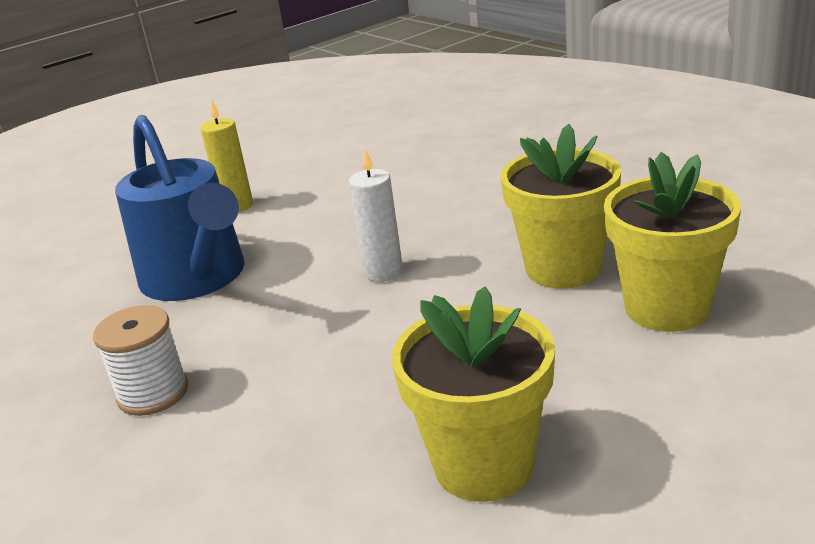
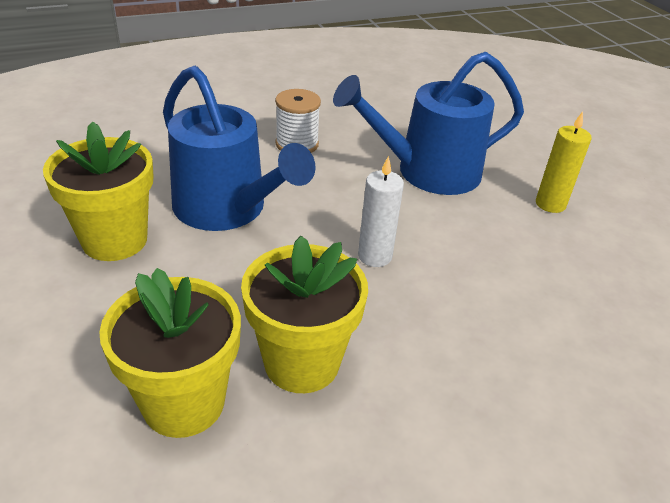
camera: 100 degrees right, 10 degrees up
(354, 395) = (227, 209): none -> blue watering can

